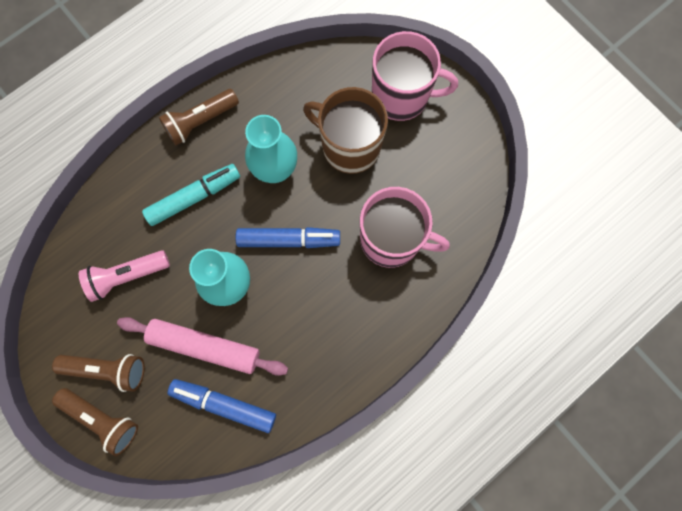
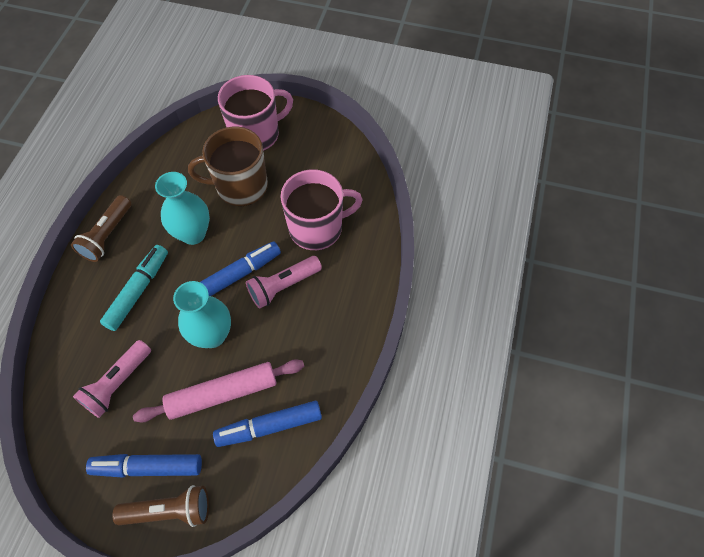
camera: 35 degrees left, 15 degrees down
(108, 369) = (148, 467): brown flashlight -> blue marker
(321, 279) = (283, 286): none -> pink flashlight

